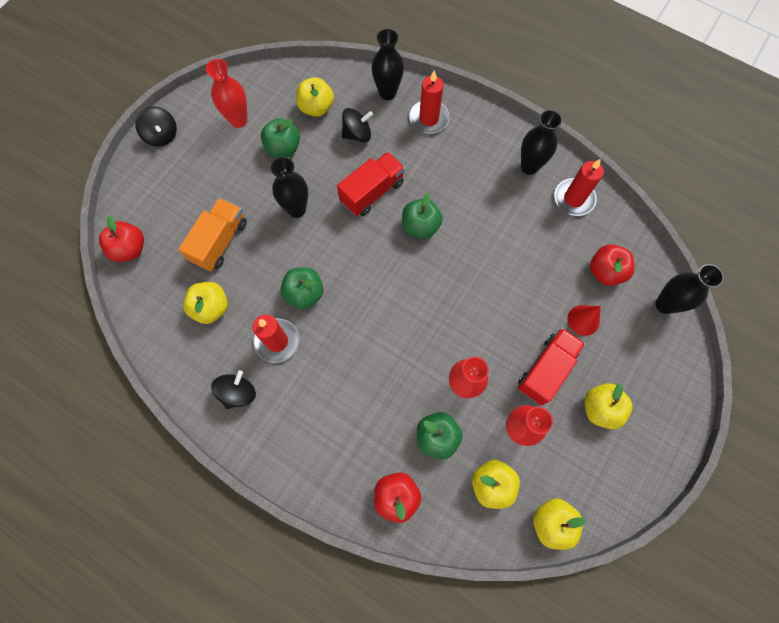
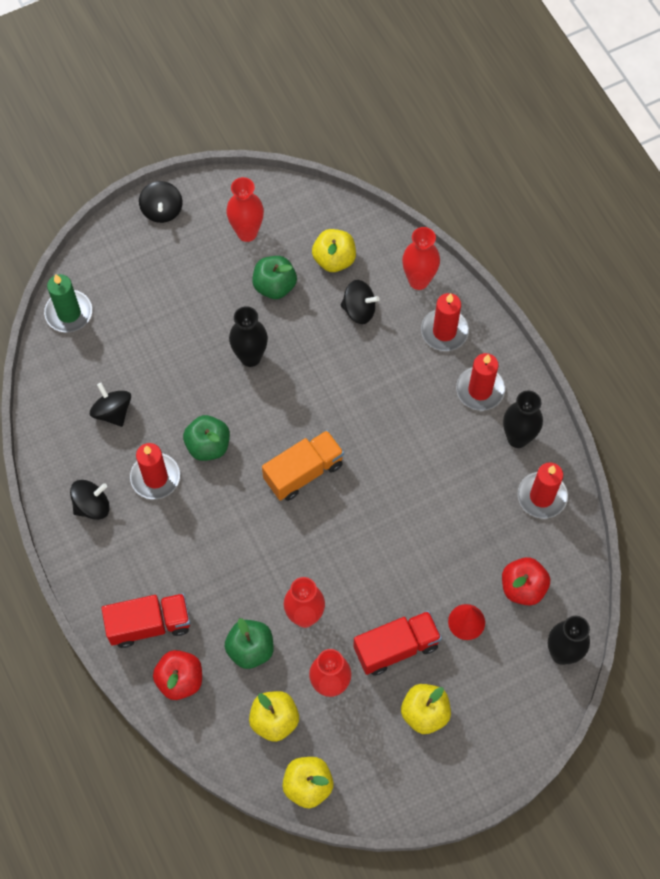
camera: 30 degrees right, 5 degrees down
(130, 249) = (69, 313): red apple -> green candle
(211, 308) = (113, 412): yellow apple -> black spinning top
(220, 241) = (157, 351): orange truck -> orange truck (303, 472)
(372, 192) = (336, 379): red truck -> red truck (149, 624)
(387, 93) = (418, 280): black vase -> red vase
(420, 226) = (363, 440): green apple -> none
(481, 147) = (480, 390): none -> red candle

